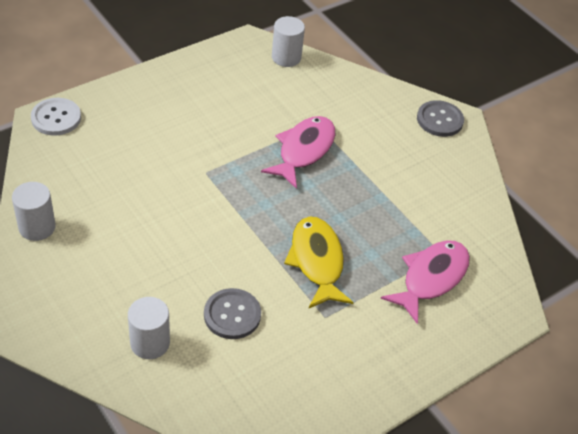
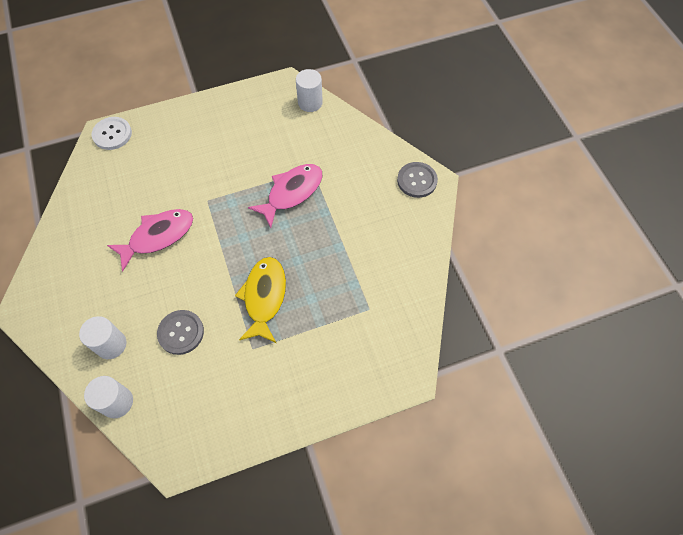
camera: 20 degrees right, 15 degrees up
(37, 227) = (65, 228): white cylinder -> white cylinder (117, 402)
(431, 278) = (351, 330): pink fish -> pink fish (158, 236)

